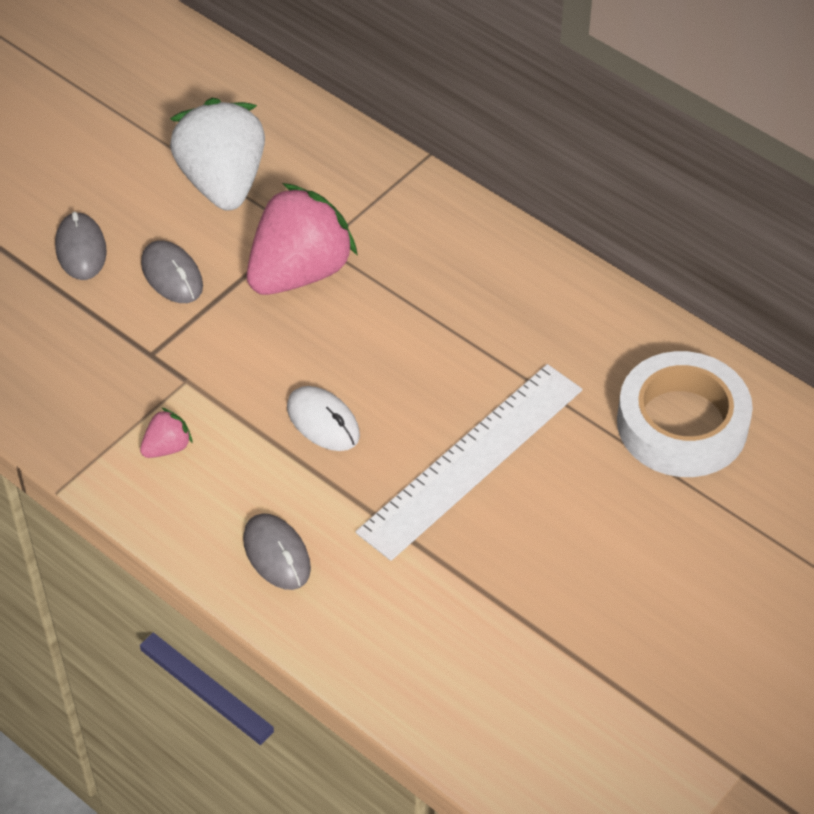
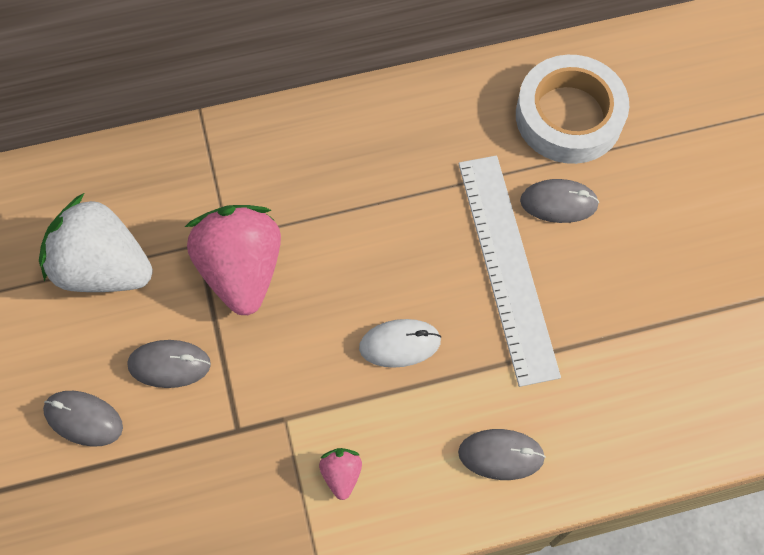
camera: 55 degrees left, 15 degrees up
(576, 465) = (558, 203): none -> grey mouse

